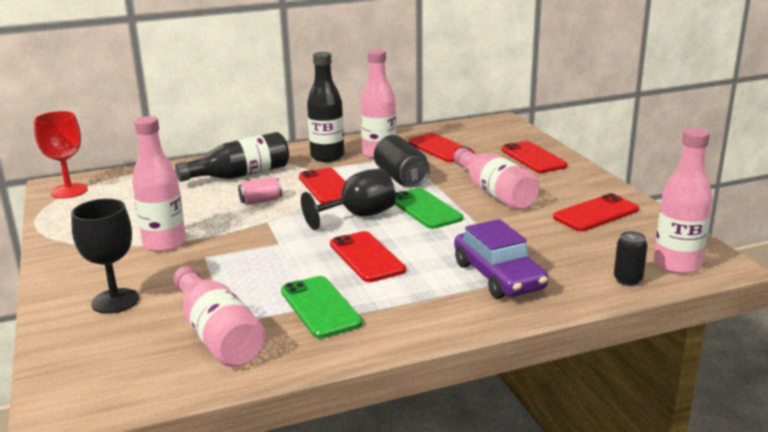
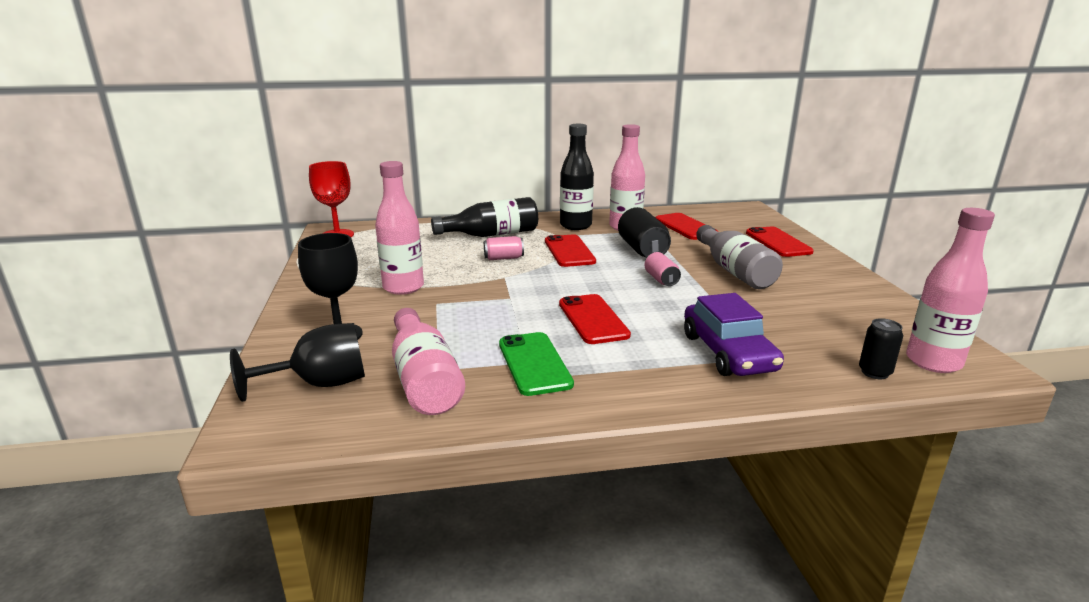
camera: 10 degrees right, 0 degrees up
(358, 216) = (593, 280): black goblet -> black goblet (320, 384)
(425, 209) = (661, 279): green phone -> pink can
(494, 193) = (734, 271): pink bottle -> grey bottle
(596, 213) = (841, 300): red phone -> none

